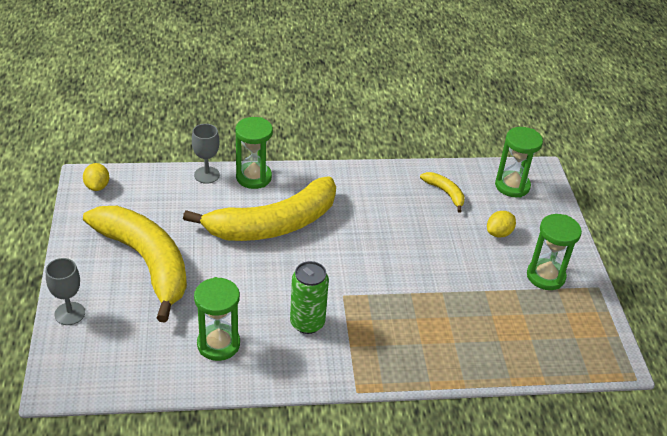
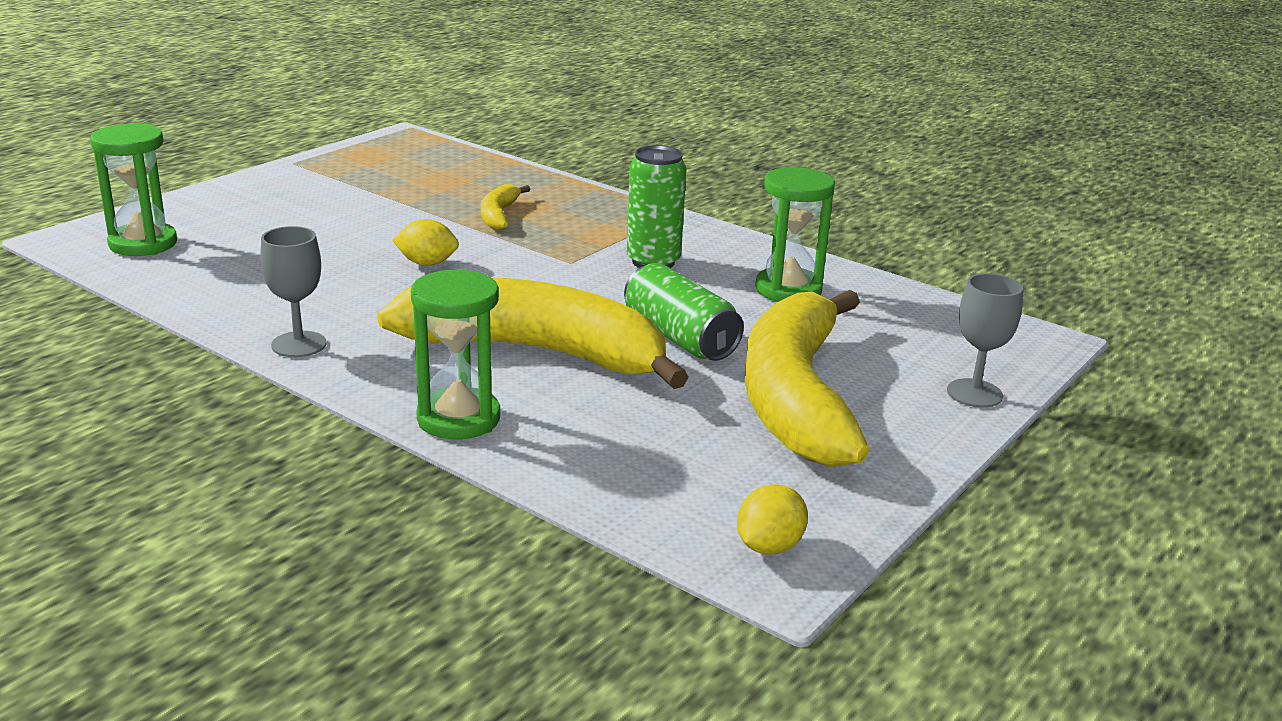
camera: 135 degrees left, 15 degrees down
(206, 175) = (532, 462): grey goblet -> grey goblet (299, 344)
(229, 270) = (679, 338): none -> green can
(445, 193) = (237, 275): yellow banana -> yellow banana (498, 215)
(499, 233) = (278, 224): yellow lemon -> yellow lemon (427, 263)
(545, 276) = (321, 185): green hourglass -> none

